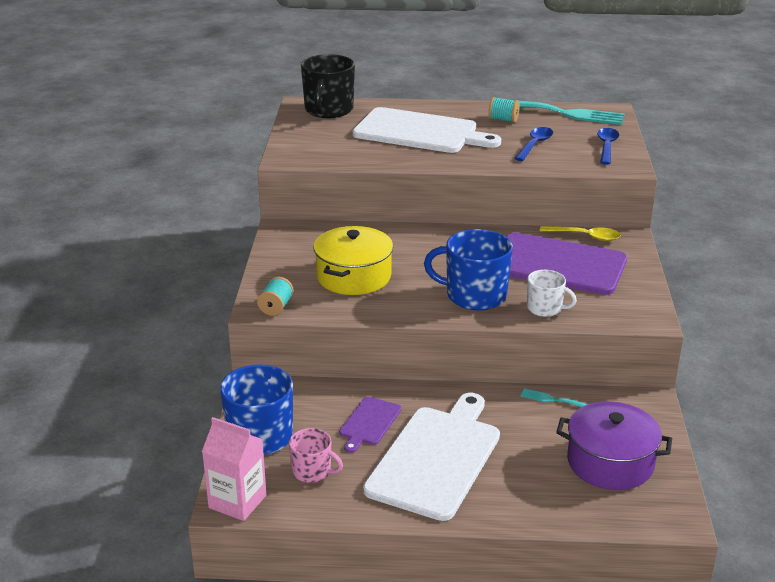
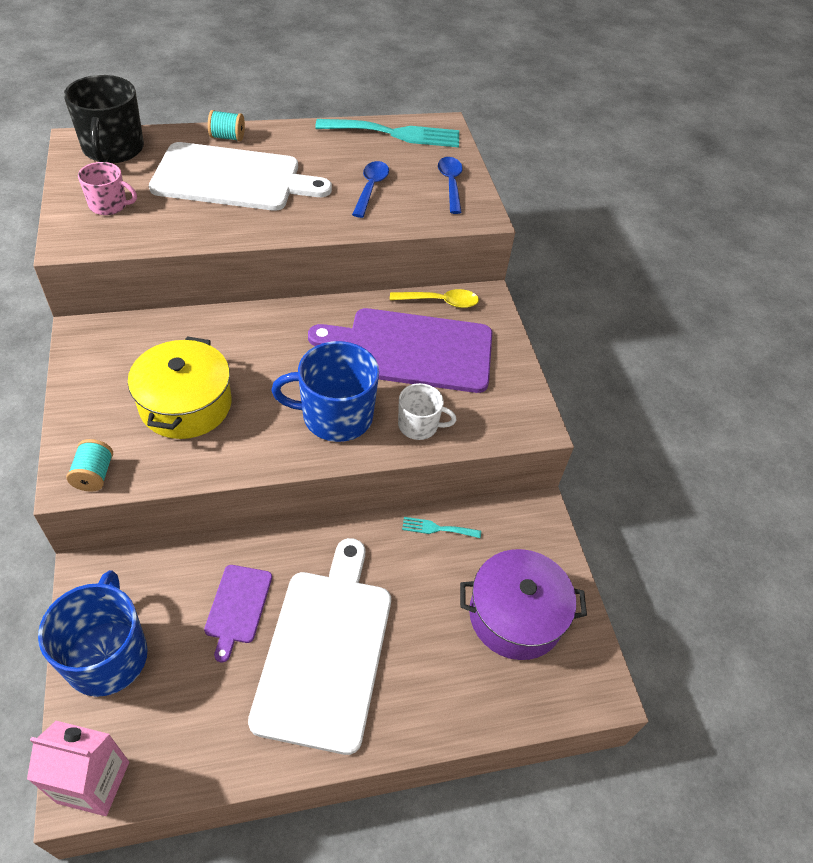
camera: 20 degrees left, 20 degrees up
(312, 471) = (181, 705): pink mug -> pink mug (109, 205)
(503, 120) = (327, 150): turquoise spool -> turquoise spool (227, 137)

